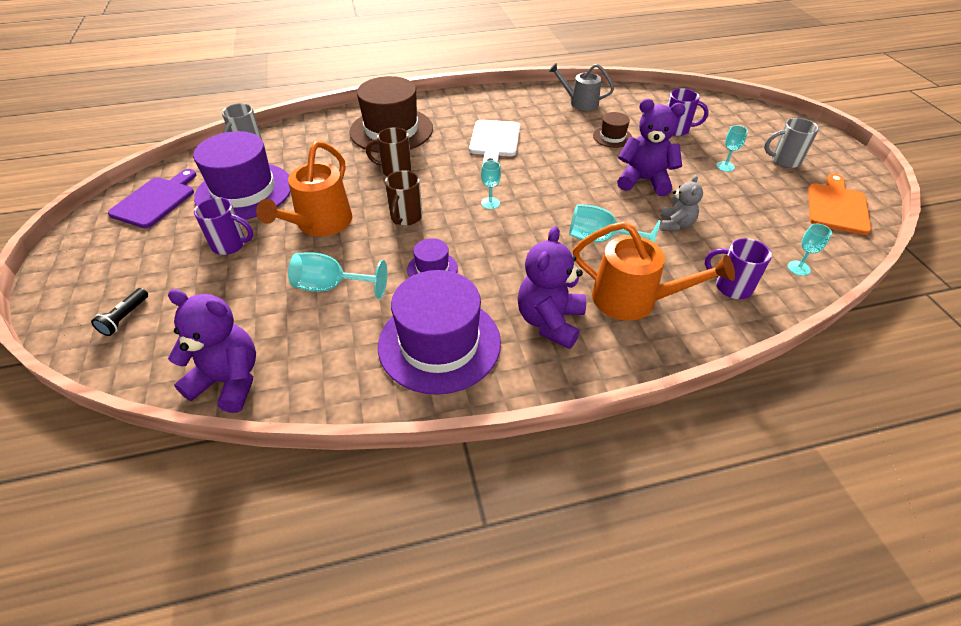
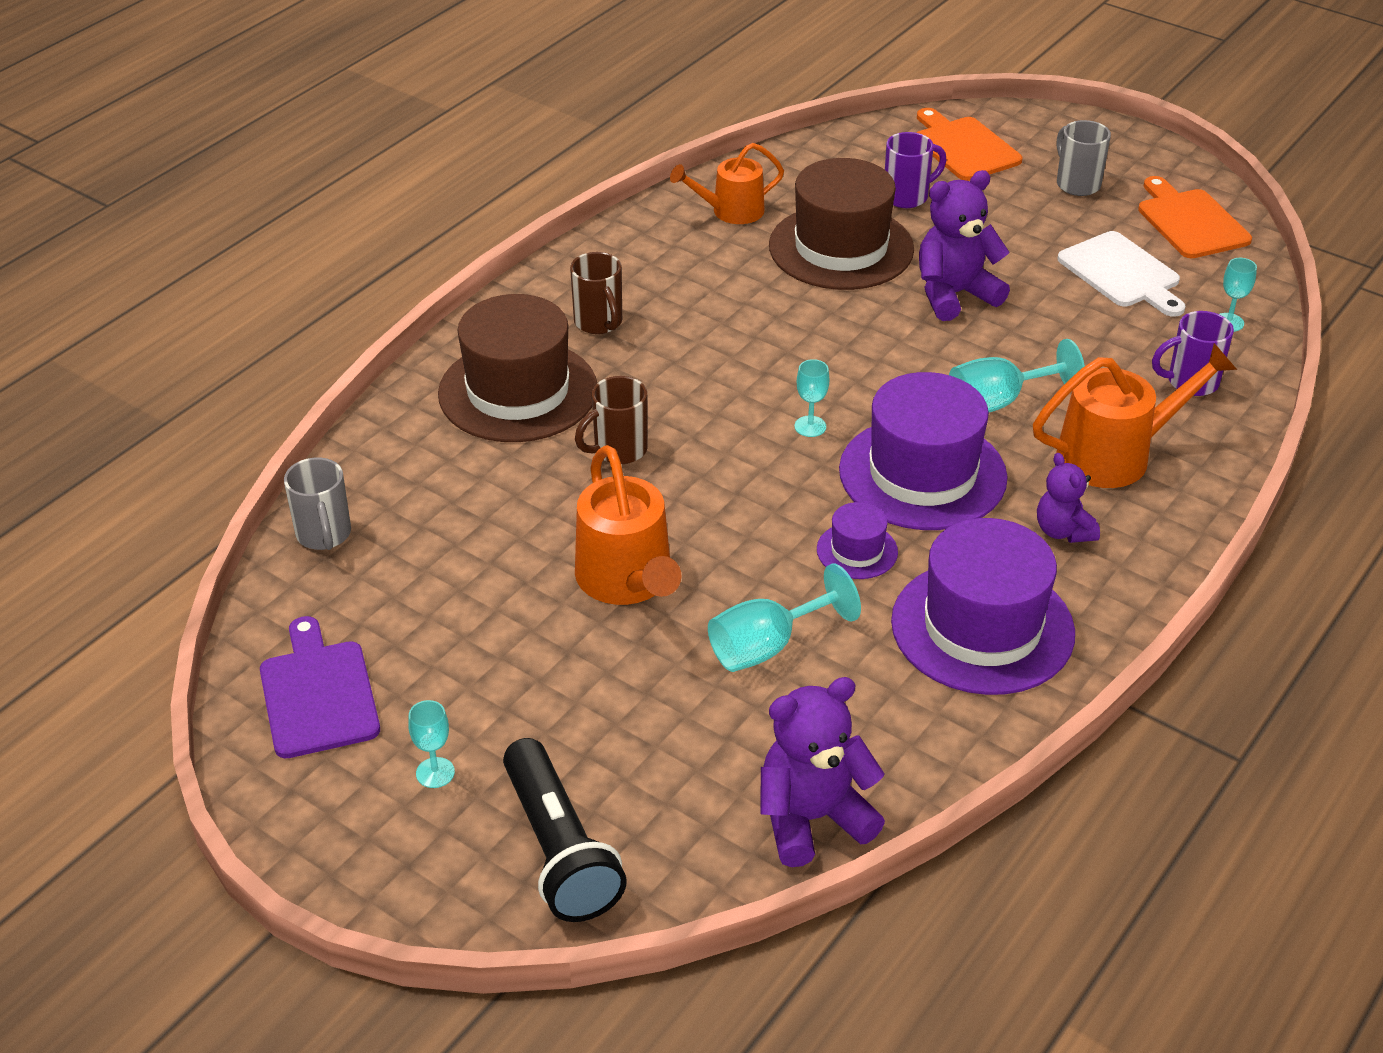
camera: 40 degrees left, 5 degrees down
(125, 317) = (559, 849): black flashlight -> black flashlight, size x2.11
(230, 245) = (547, 681): purple mug -> none
(244, 191) = (439, 602): purple hat -> purple hat (922, 474)
(406, 217) = (730, 506): brown mug -> brown mug (599, 323)
(494, 140) = (693, 332): white cutting board -> white cutting board (1122, 273)
(550, 321) = (1063, 531): purple teddy bear -> purple teddy bear, size x0.60
(579, 102) = (730, 211): grey watering can -> orange watering can
(612, 137) = (841, 247): brown hat -> brown hat, size x2.15
(675, 225) = (1055, 337): grey teddy bear -> none
(725, 166) = (1022, 225): turquoise goblet -> turquoise goblet (435, 773)
(737, 121) = (964, 147): none -> orange cutting board
(784, 161) = (1077, 184): grey mug -> grey mug turned 105 degrees clockwise

